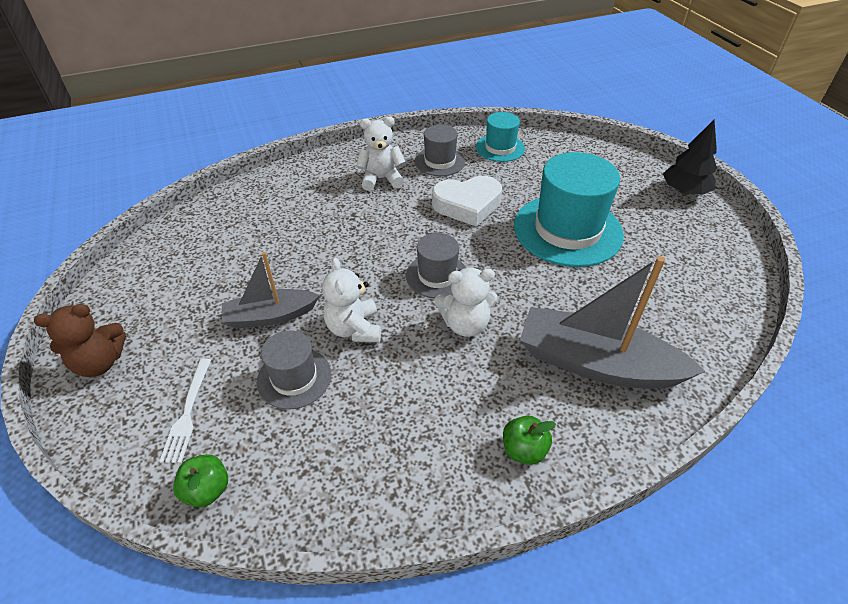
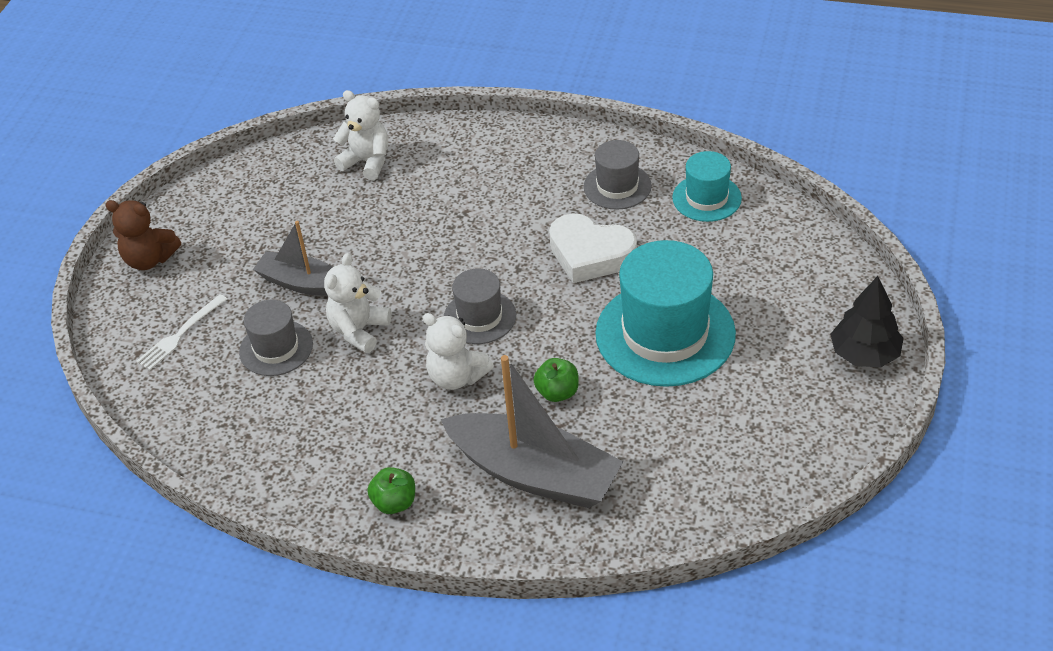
camera: 40 degrees right, 0 degrees up
(207, 490) = (152, 399): green apple -> green apple (557, 392)
(381, 179) = (532, 181): white teddy bear -> white teddy bear (367, 162)
(596, 364) = (534, 473): grey boat -> grey boat turned 150 degrees clockwise

